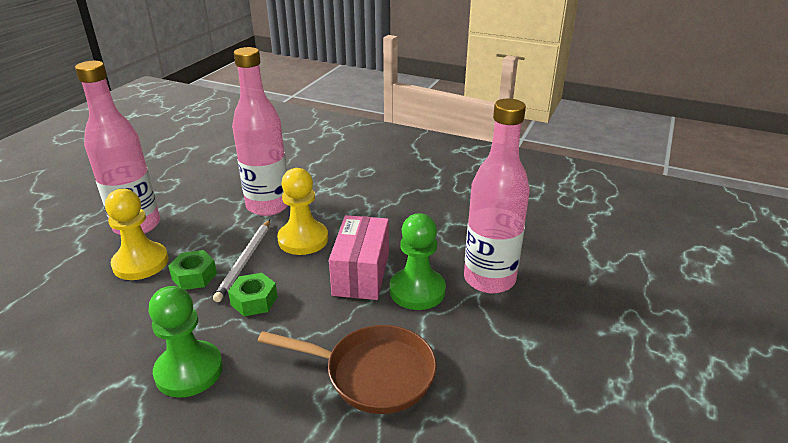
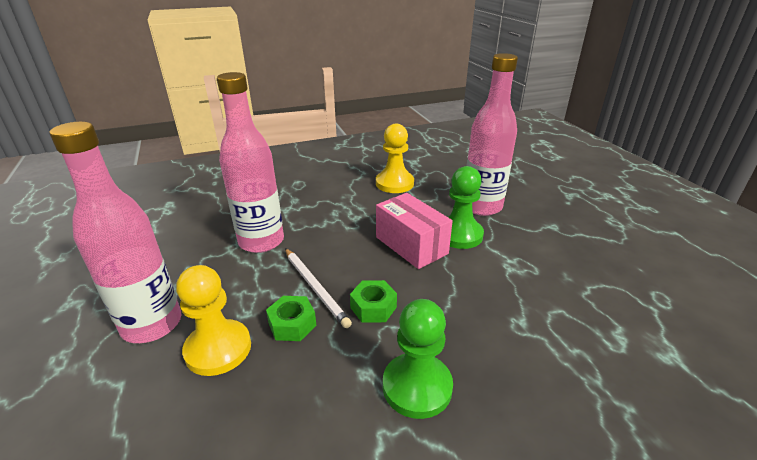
camera: 45 degrees left, 0 degrees up
(303, 239) = (333, 248): yellow pawn -> yellow pawn (394, 183)
(373, 374) = (521, 294): brown pan -> none

